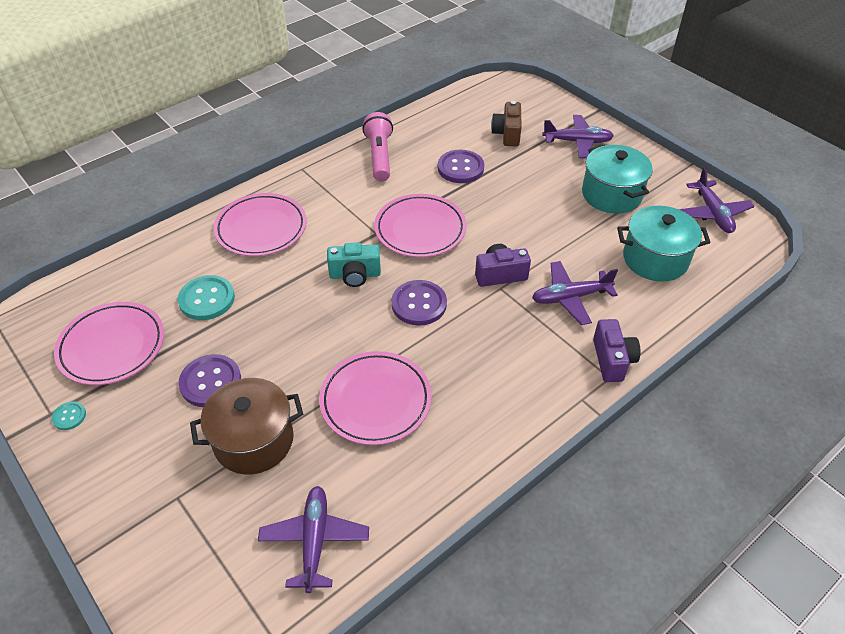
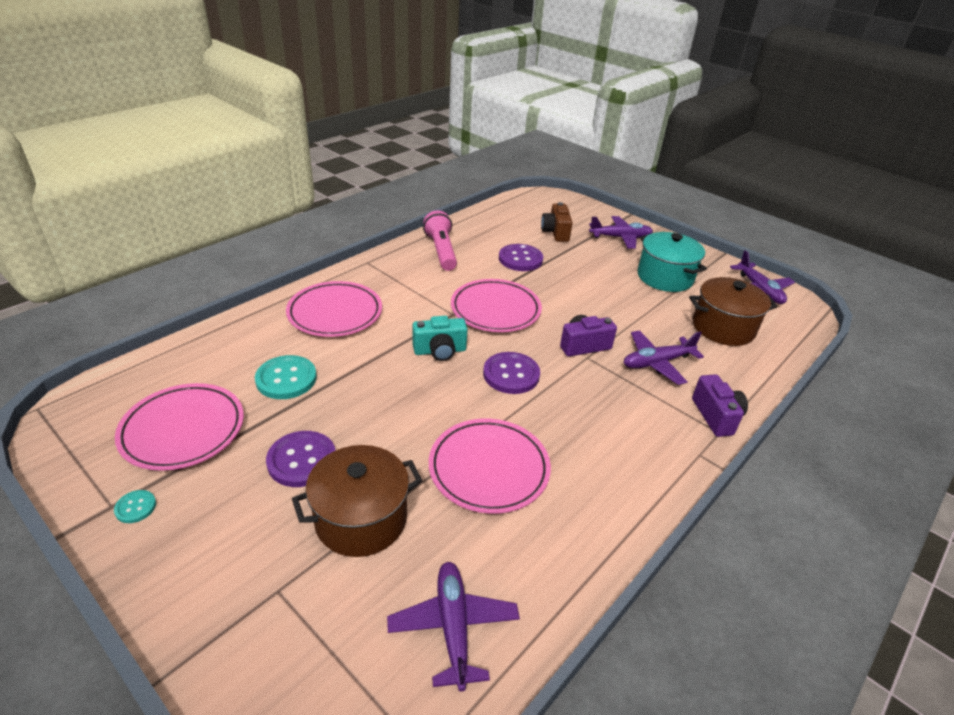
camera: 10 degrees left, 10 degrees down
(655, 259) = (723, 328): turquoise pot -> brown pot

